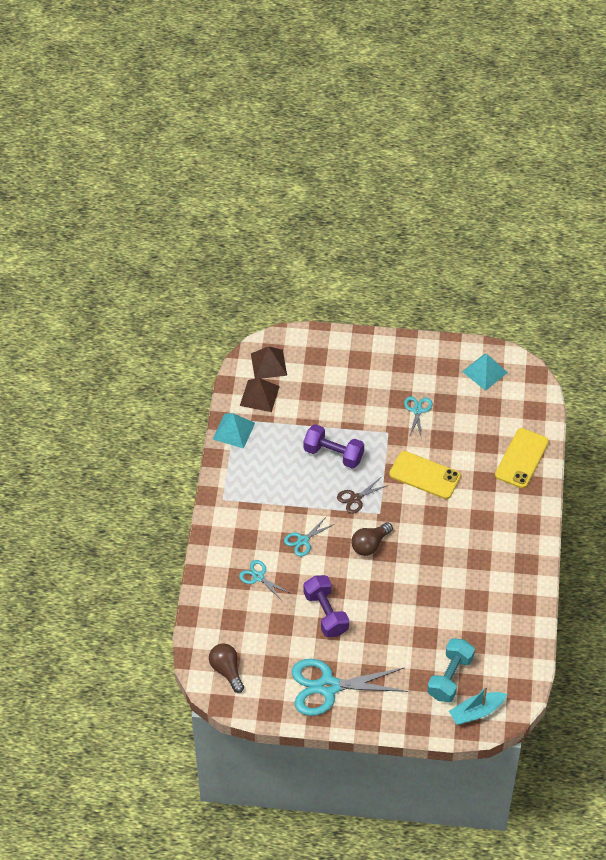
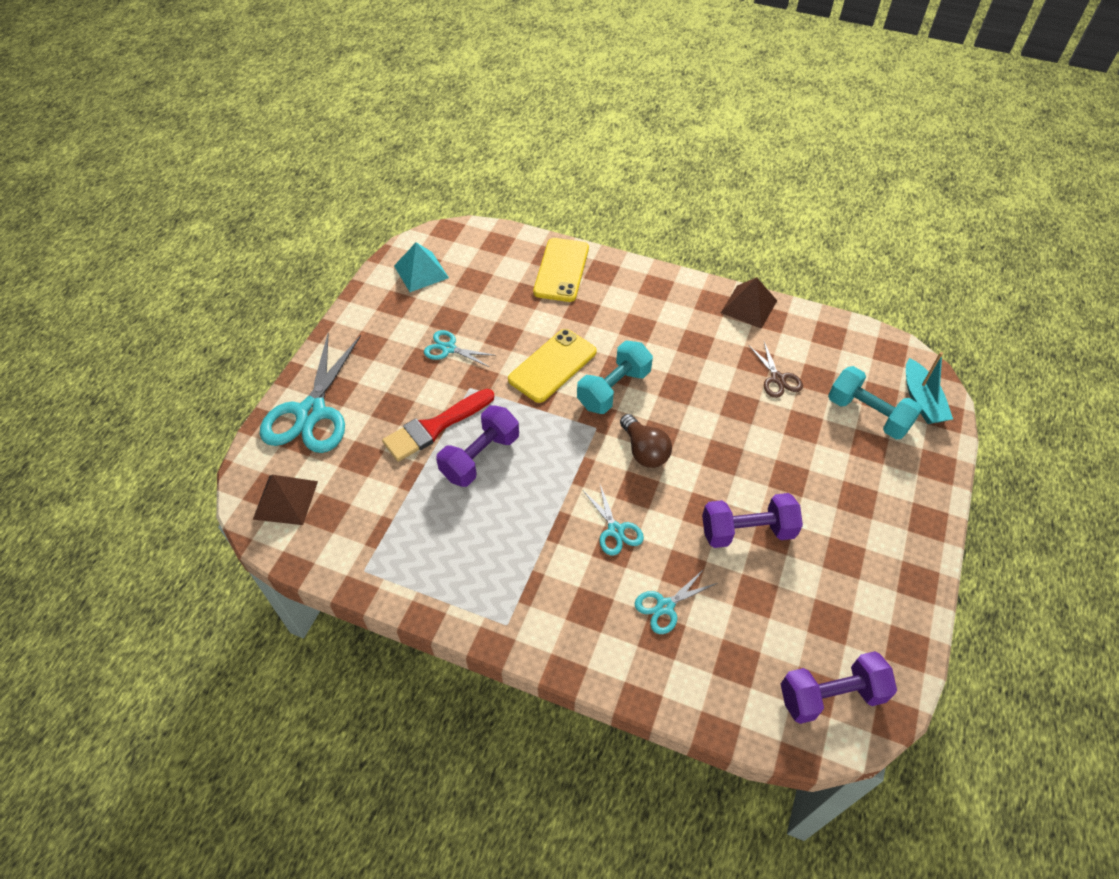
camera: 75 degrees left, 0 degrees up
(227, 670) = (831, 695): brown light bulb -> purple dumbbell
(234, 431) = (384, 577): turquoise pyramid -> none
(259, 396) = (336, 526): brown pyramid -> brown pyramid (749, 306)
(328, 686) = (872, 558): turquoise scissors -> turquoise scissors (311, 413)
(348, 423) = (435, 427): none -> red brush
(355, 498) = (563, 449): brown scissors -> brown scissors (777, 379)
(417, 516) = (613, 389): none -> turquoise dumbbell
(521, 458) = (561, 270): yellow phone -> yellow phone turned 60 degrees clockwise

